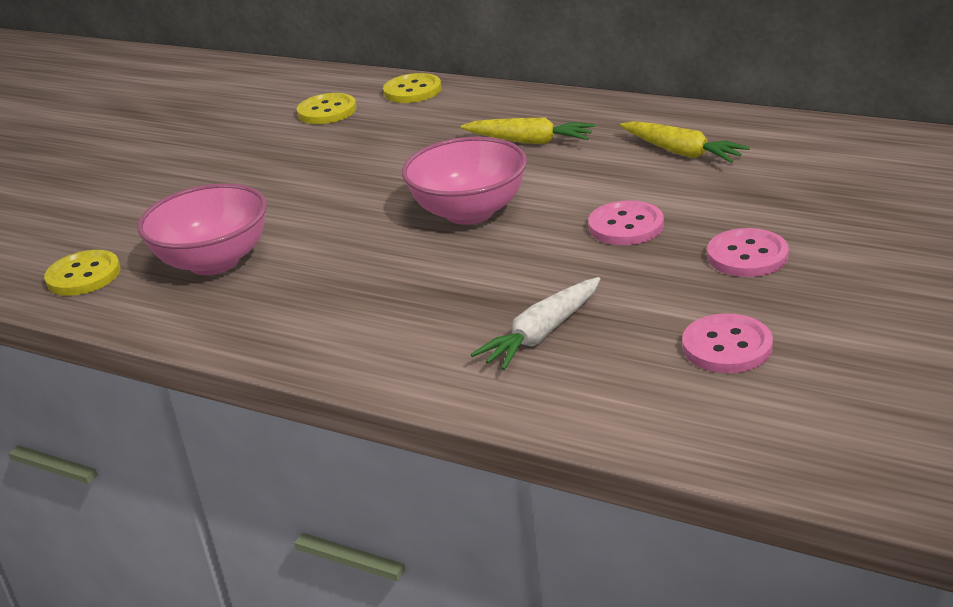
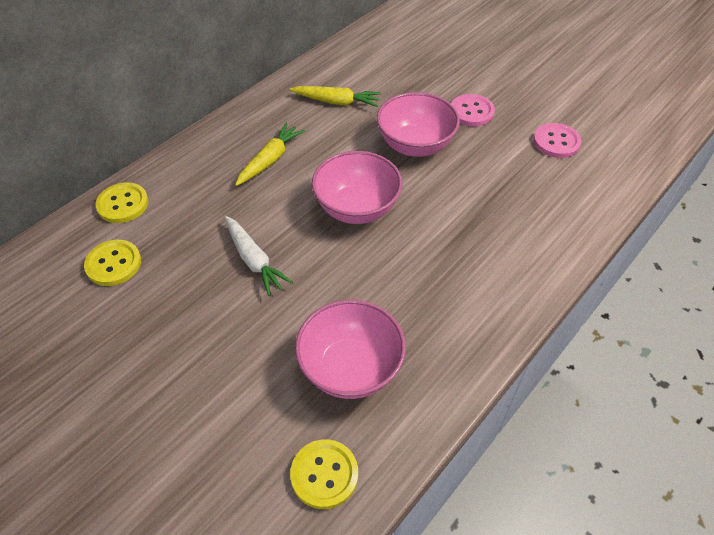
camera: 80 degrees left, 20 degrees up
(542, 334) = (522, 205): white carrot -> white carrot (254, 260)
(626, 226) = (415, 145): pink button -> pink bowl
(681, 152) = (336, 102): yellow carrot -> yellow carrot turned 45 degrees clockwise

